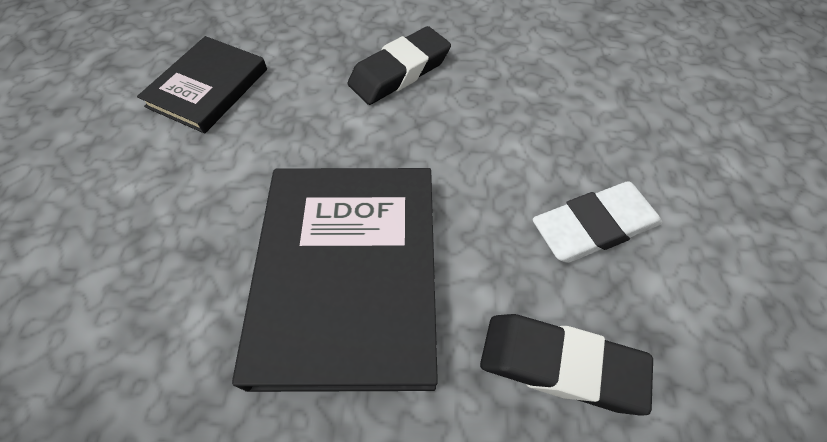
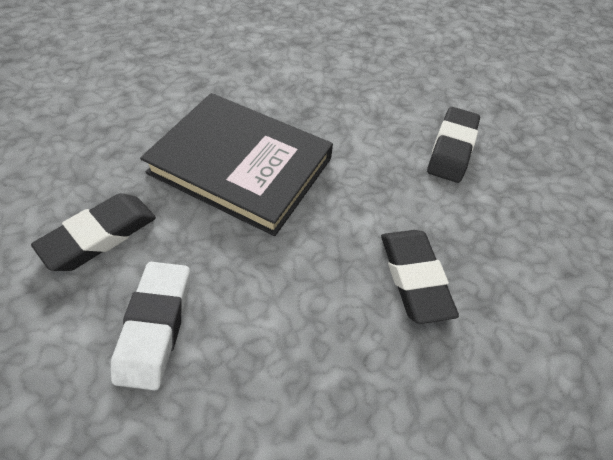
camera: 115 degrees right, 5 degrees down
(208, 88) = (451, 149): black book -> black eraser

